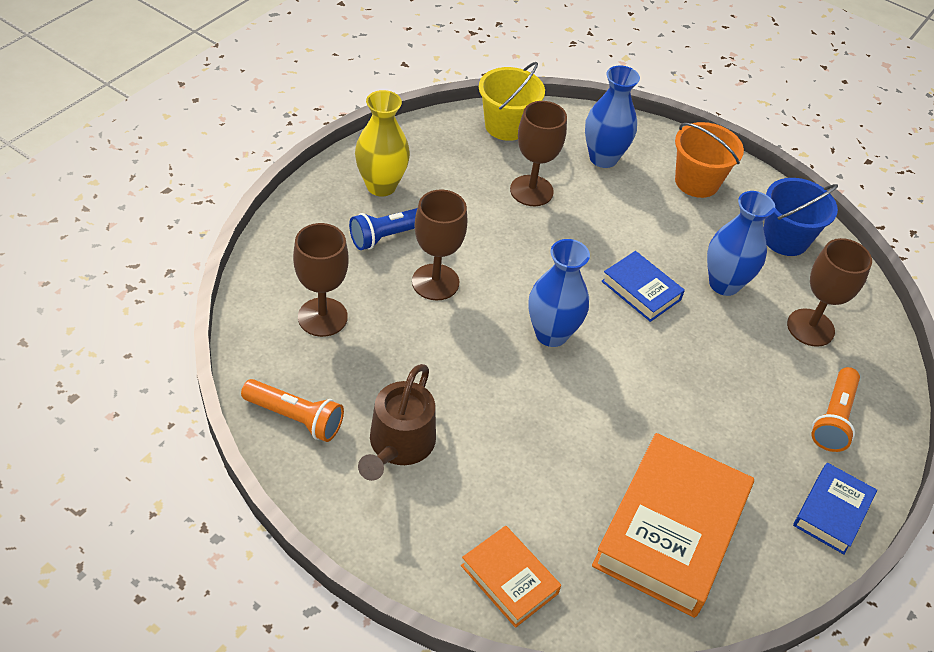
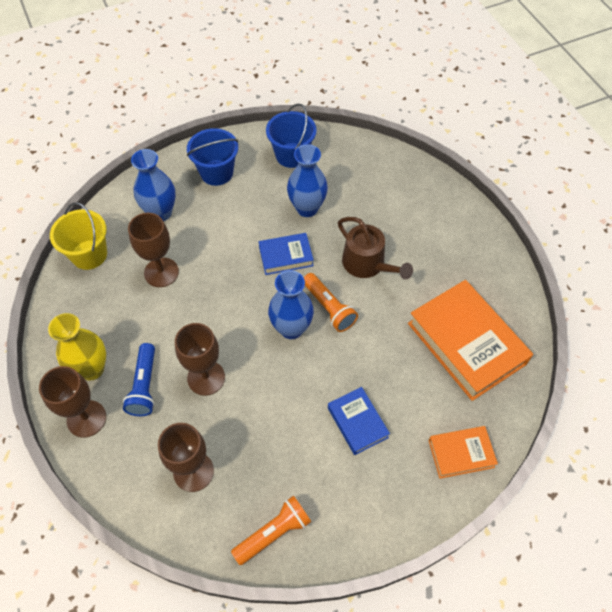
camera: 55 degrees left, 10 degrees up
(399, 445) = (331, 471): brown watering can -> brown watering can (367, 264)
(696, 182) = (216, 172): orange bucket -> blue bucket
(810, 327) = (364, 185): brown goblet -> brown goblet (86, 418)
(832, 512) = (490, 254): blue book -> blue book (357, 422)
(833, 418) = (431, 214): orange flashlight -> orange flashlight (329, 308)

